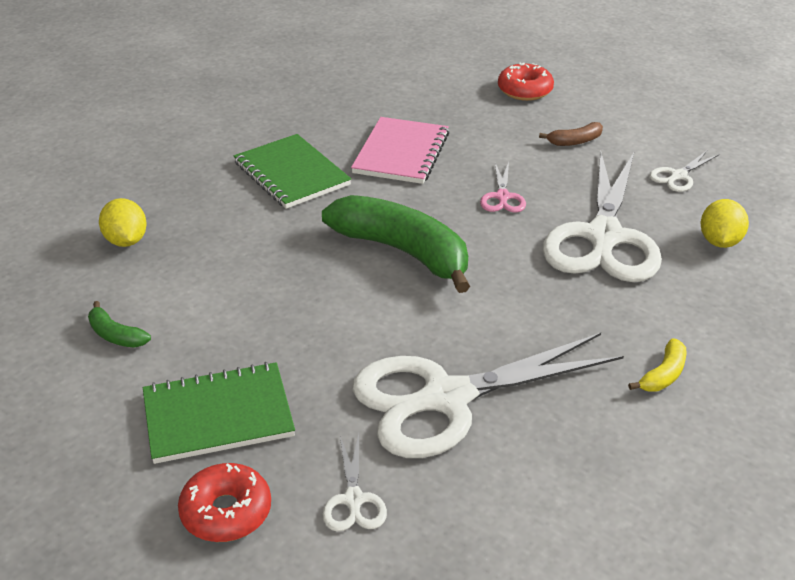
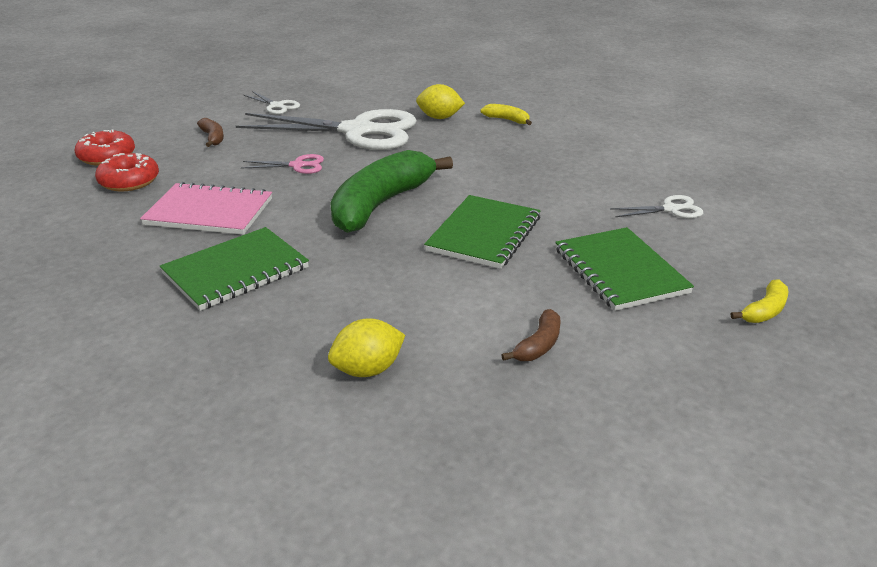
camera: 95 degrees left, 5 degrees down
(98, 522) = (764, 311): none -> yellow banana
(116, 335) = (538, 345): green banana -> brown banana
(226, 512) = (714, 255): red donut -> red donut (129, 181)
(323, 320) = (484, 234): none -> green notebook
(446, 398) = (558, 182): white scissors -> none
(719, 242) = (363, 99): yellow lemon -> yellow lemon (439, 118)

